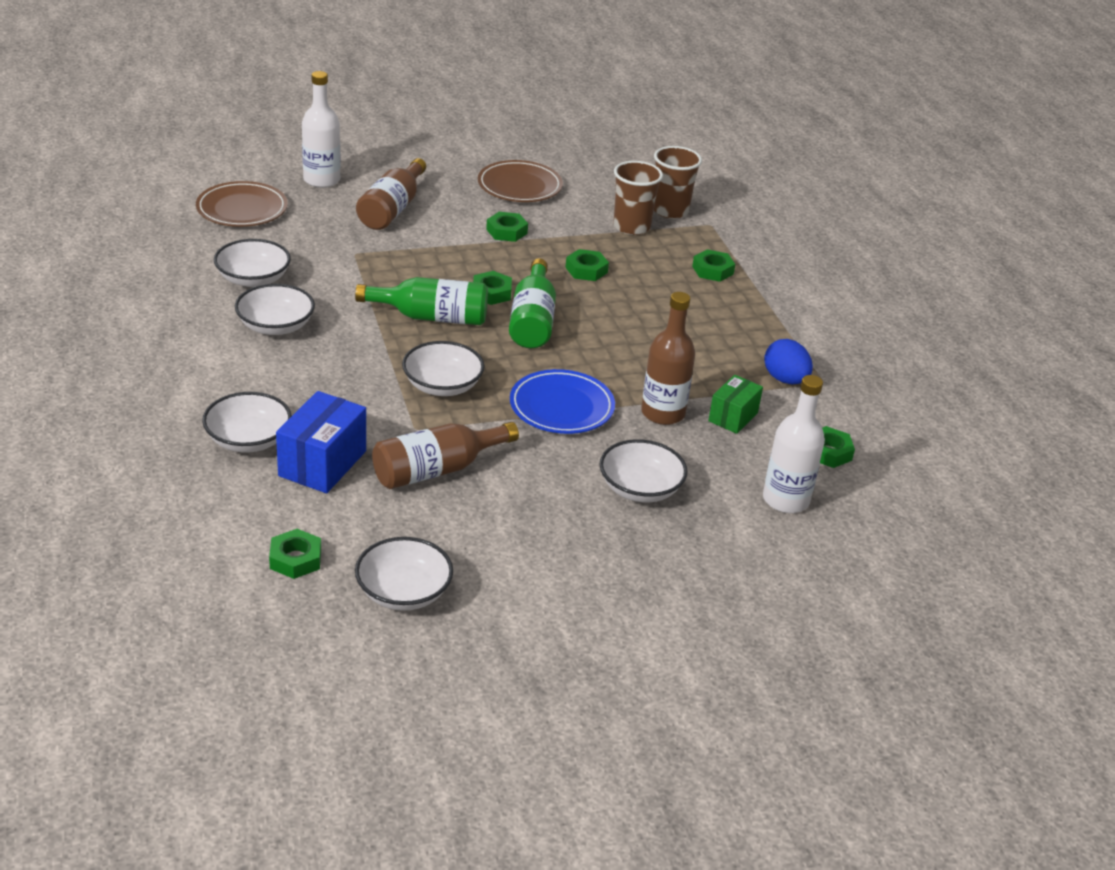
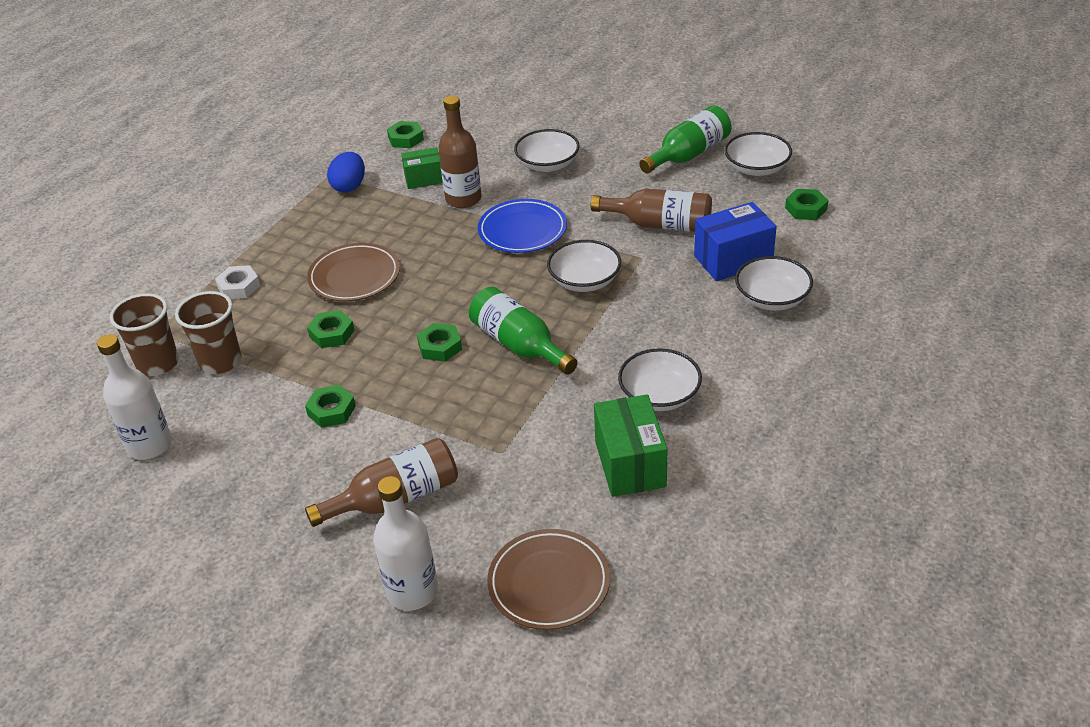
camera: 130 degrees left, 5 degrees up
(253, 279) = (630, 464): white bowl -> green box
(519, 186) = (231, 467): brown plate -> brown plate (354, 276)
(532, 321) = (445, 305): green bottle -> green bottle (688, 154)
(712, 270) = (239, 287): green nut -> white nut
(785, 500) = (475, 127): white bottle -> white bottle (149, 445)

